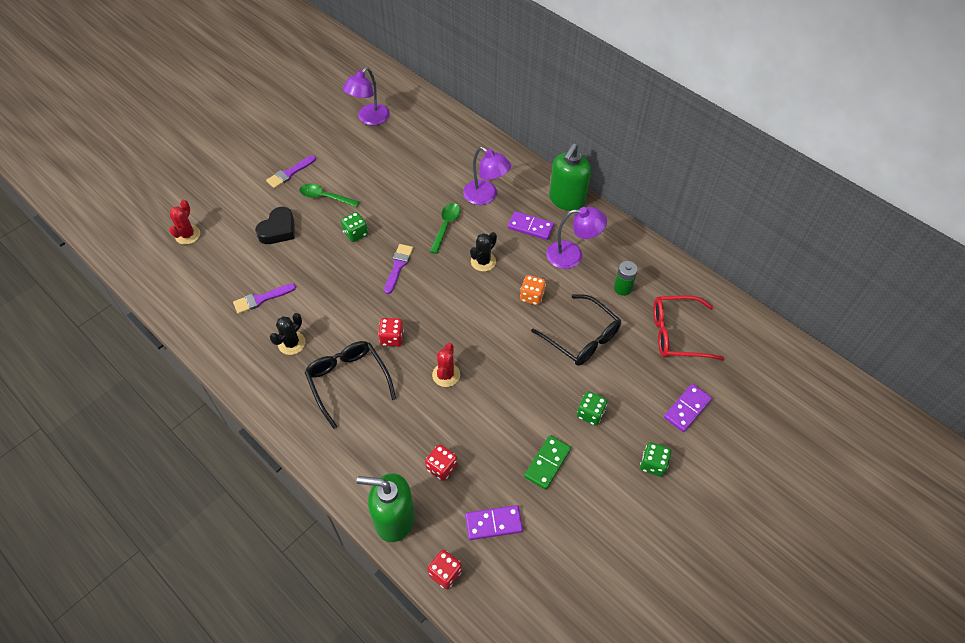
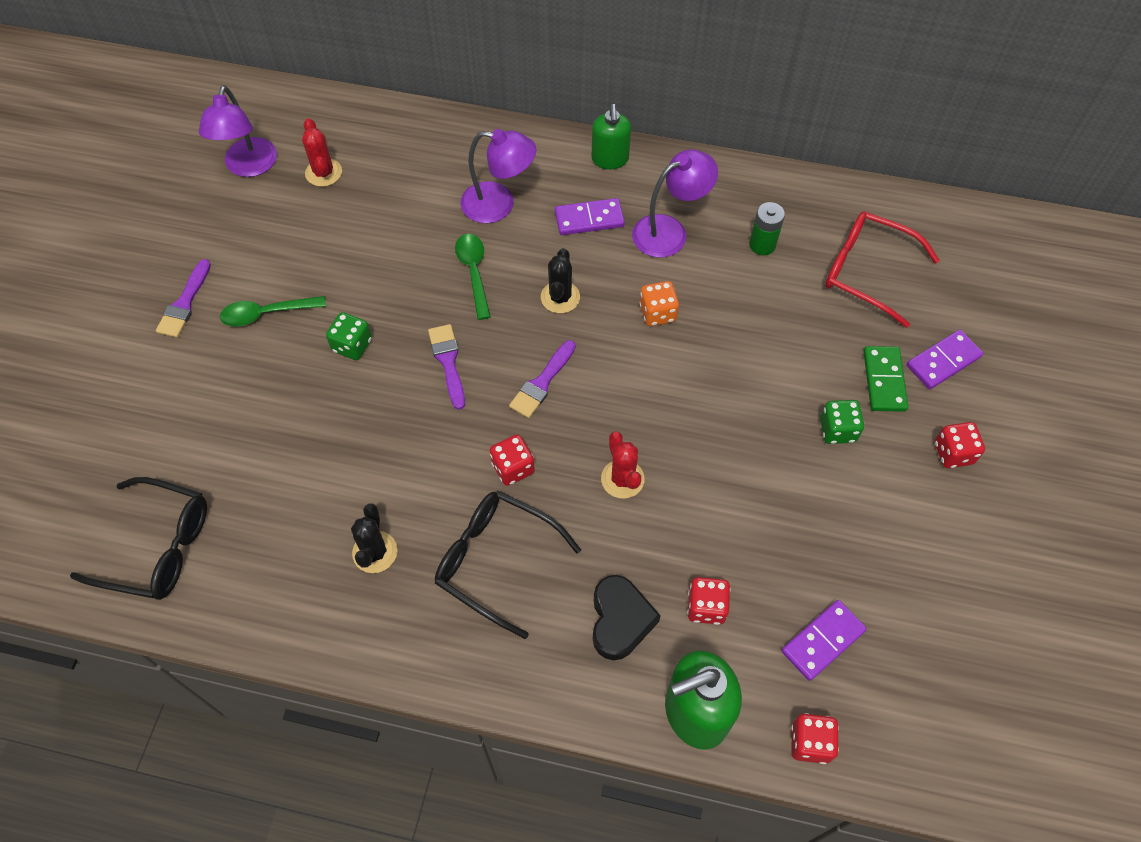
camera: 30 degrees left, 5 degrees up
(187, 235) = (89, 475): red cactus -> red cactus (323, 173)
(261, 299) = (281, 512): purple brush -> purple brush (542, 382)
(278, 230) = (230, 396): black heart -> black heart (620, 620)
(547, 463) = (832, 523): green domino -> green domino (884, 380)
(566, 200) = (610, 159): green soap dispenser -> green soap dispenser, size x0.65
(582, 338) = (759, 336): black glasses -> black glasses (158, 547)
(653, 464) = (953, 453): green dice -> red dice
(676, 334) = (866, 272): red glasses -> red glasses turned 60 degrees clockwise
(687, 409) = (943, 361): purple domino -> purple domino turned 45 degrees clockwise

